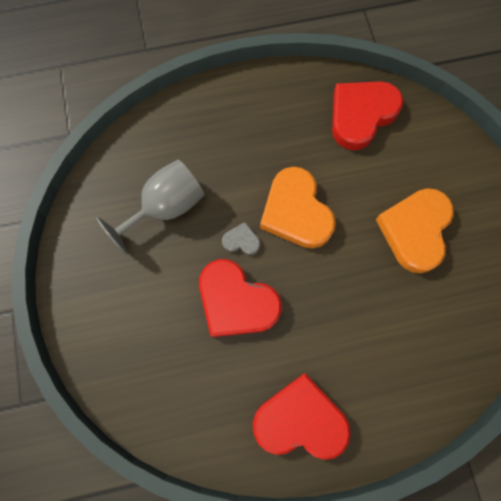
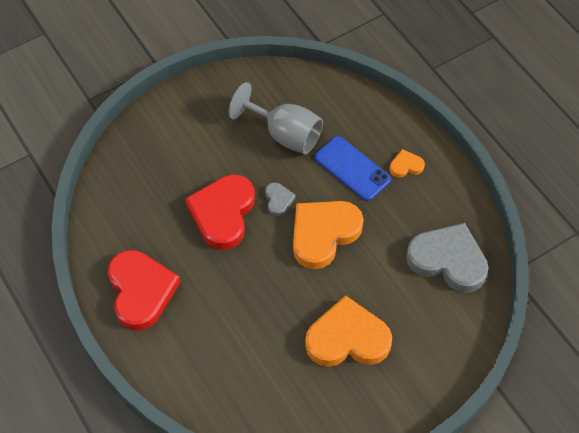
camera: 70 degrees right, 15 degrees down
(232, 159) = (352, 168): none -> blue phone
(248, 111) = (406, 166): none -> orange heart
(361, 115) = (448, 260): red heart -> grey heart

